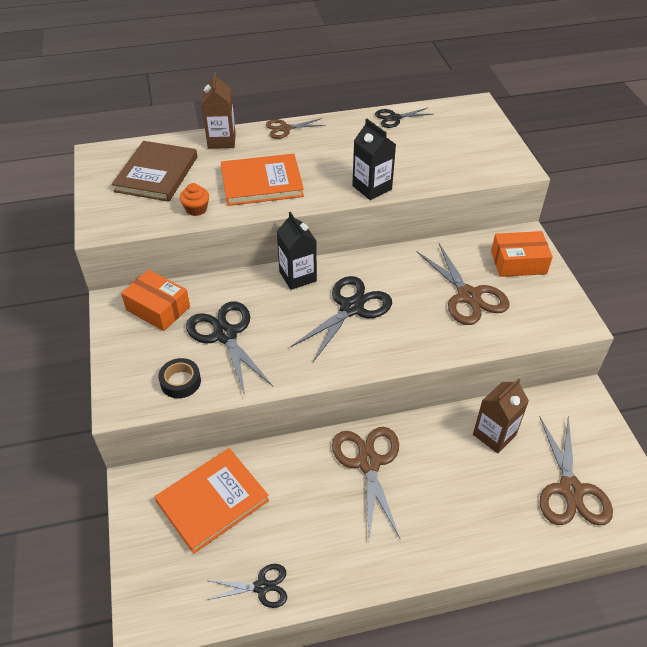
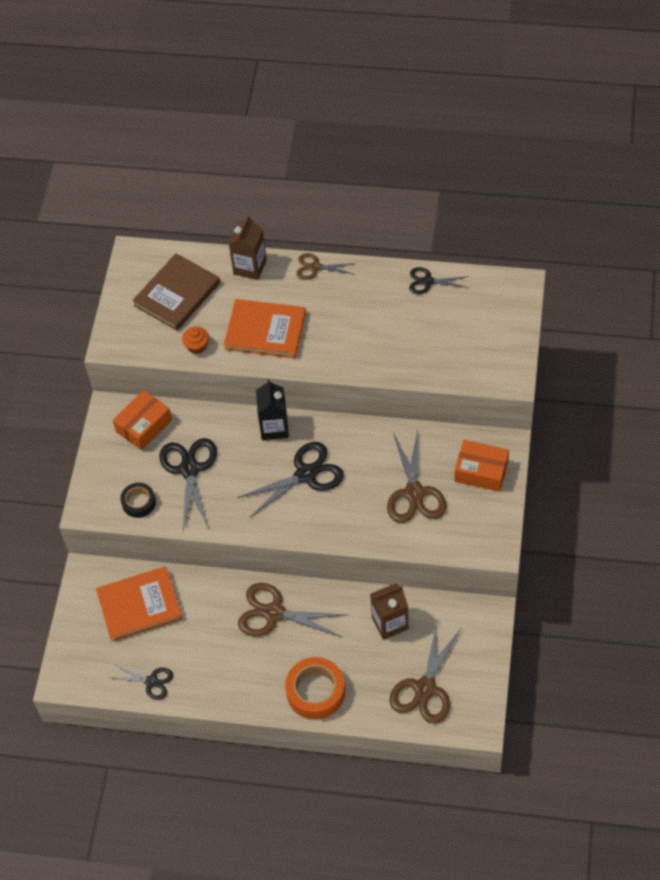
camera: 25 degrees right, 10 degrees up
(158, 308) = (144, 426): orange box -> orange box turned 75 degrees clockwise
(368, 462) = (274, 613): brown scissors -> brown scissors turned 90 degrees counterclockwise
(372, 188) = (361, 365): black carton -> none
(458, 533) = (315, 692): none -> orange tape

